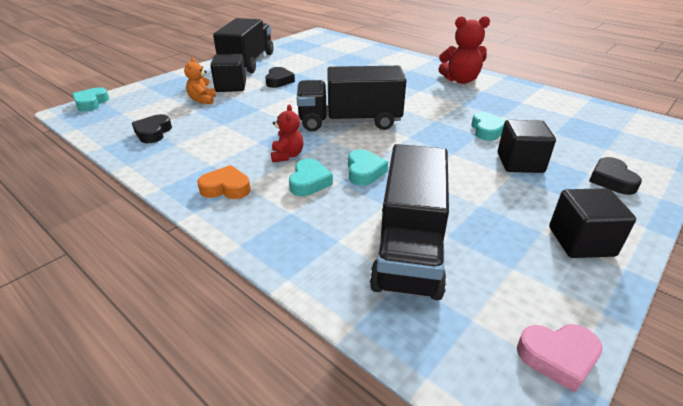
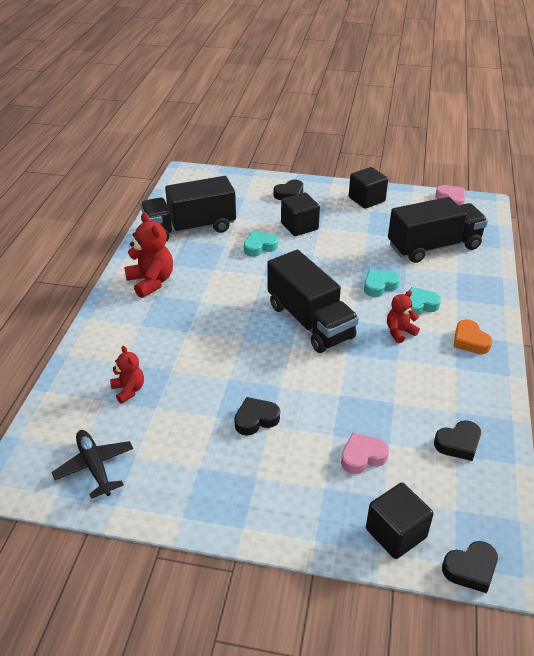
camera: 120 degrees left, 5 degrees up
(91, 103) = (470, 569): turquoise heart -> black heart
(202, 100) = (362, 456): orange teddy bear -> pink heart
(231, 86) = (307, 455): black cube -> black cube (396, 533)
(248, 62) = (214, 492): black truck -> black truck (190, 228)
(304, 45) = (95, 466): none -> black plane
(349, 58) = (129, 390): none -> red teddy bear

